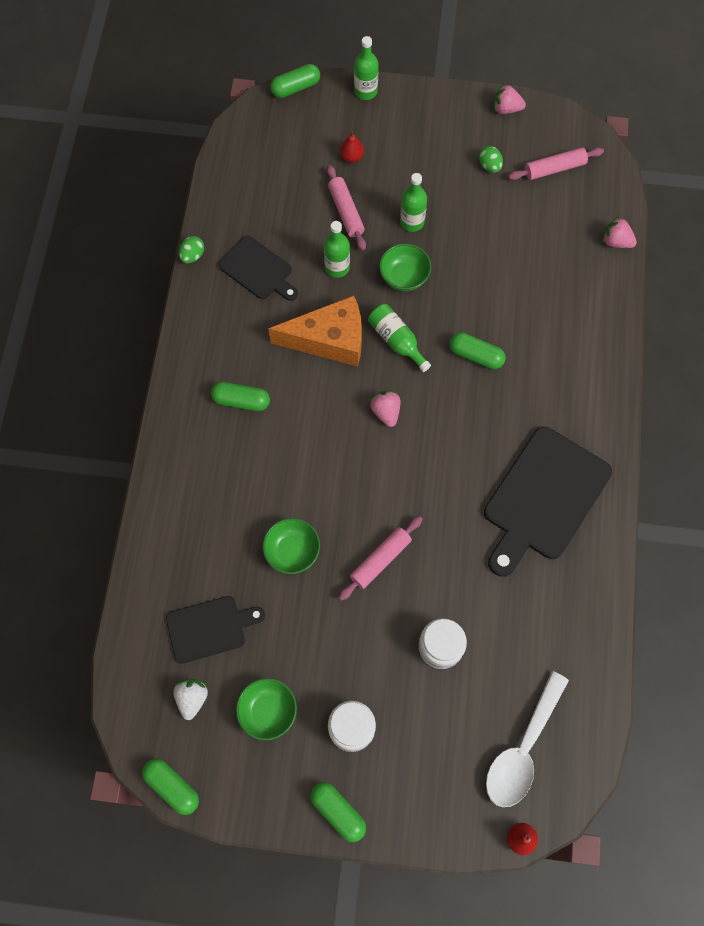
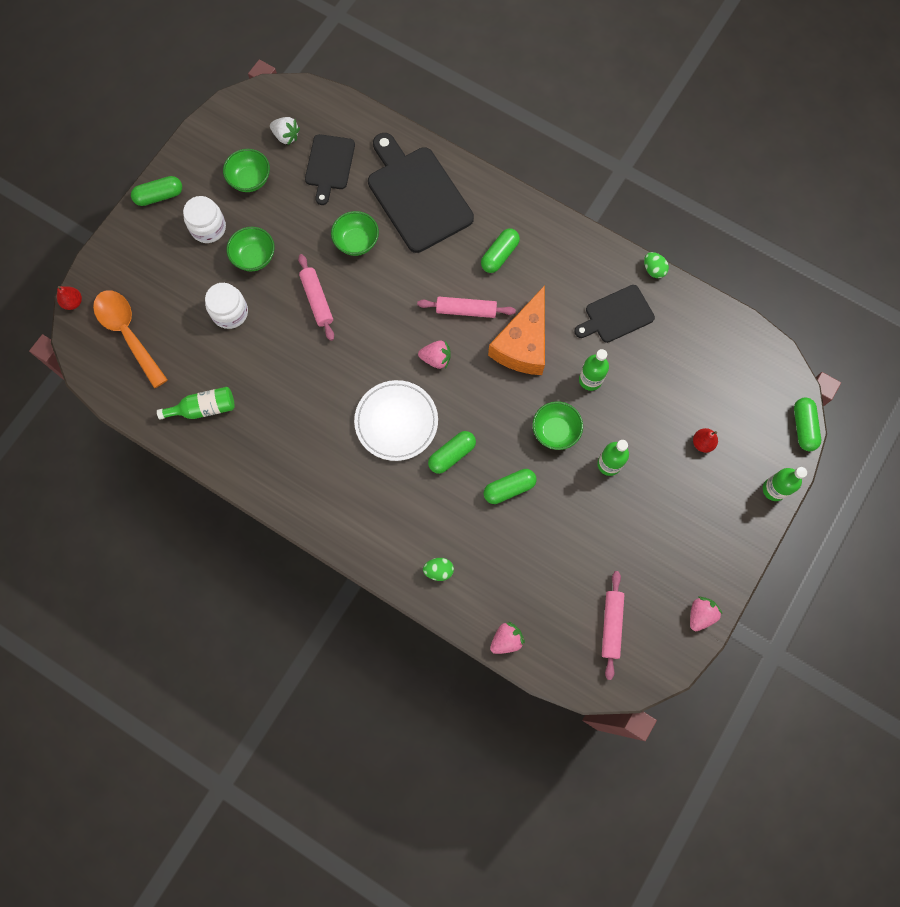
camera: 115 degrees right, 5 degrees up
(172, 787) = (235, 103): green capsule -> green capsule (509, 488)
(346, 212) = (644, 412): pink rolling pin -> pink rolling pin (466, 310)
(363, 654) = (254, 257): none -> green bowl
(396, 341) = (496, 396): green bottle -> green bottle (204, 408)
(470, 419) = (396, 422): none -> white plate
(489, 166) = (640, 564): green egg -> green egg (438, 570)
(522, 749) = (128, 333): white spoon -> orange spoon
(543, 498) = (301, 445): black cutting board -> black cutting board (417, 195)

